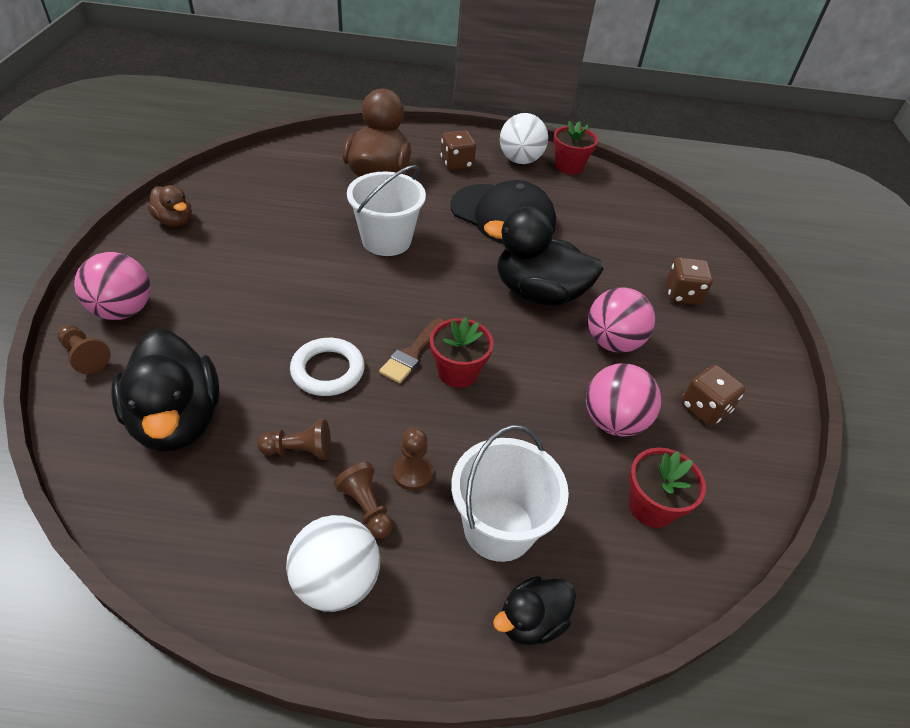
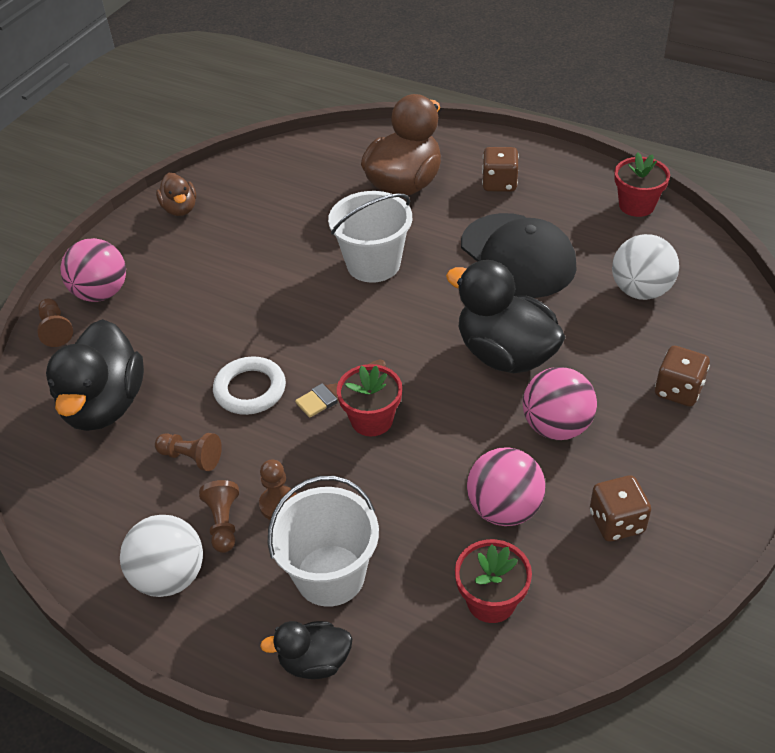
camera: 30 degrees right, 0 degrees up
(520, 160) = (579, 189): white ball -> white ball (640, 290)

